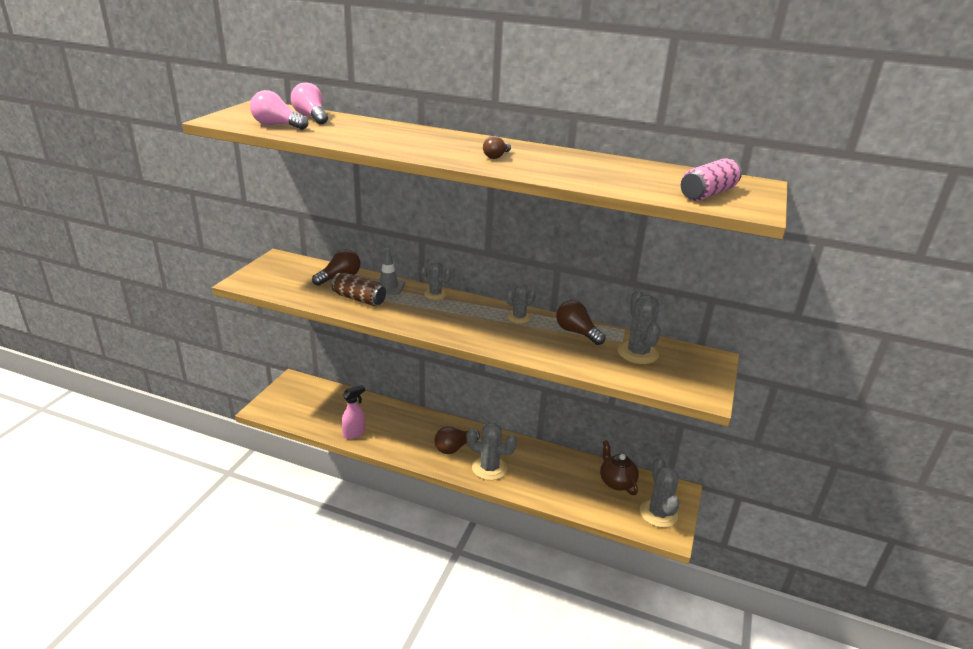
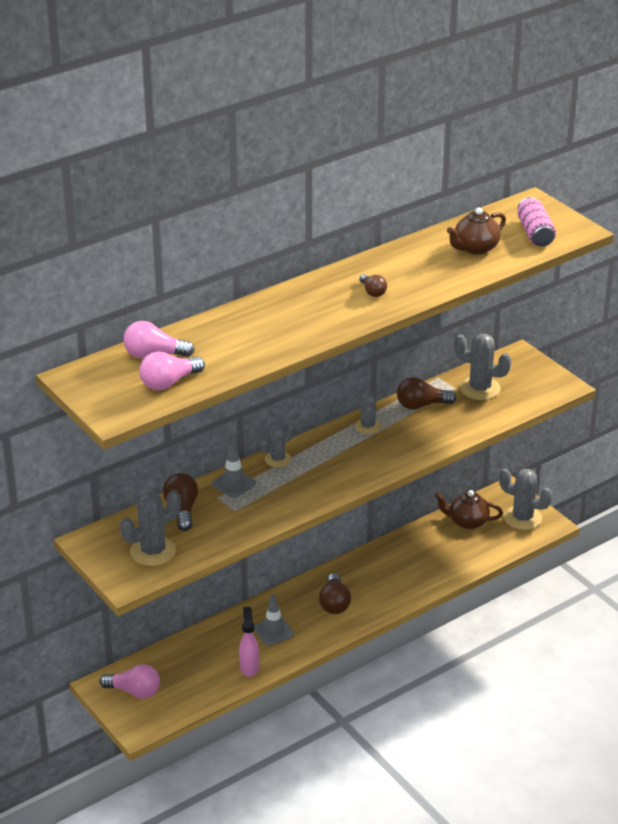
camera: 55 degrees left, 5 degrees up
(295, 395) = (134, 691): none -> pink light bulb
(359, 299) = (243, 511): brown can -> none
(400, 430) = (273, 631): none -> grey traffic cone
(489, 468) = (384, 592): grey cactus -> grey cactus (153, 551)
(633, 177) = (475, 248): none -> brown teapot

